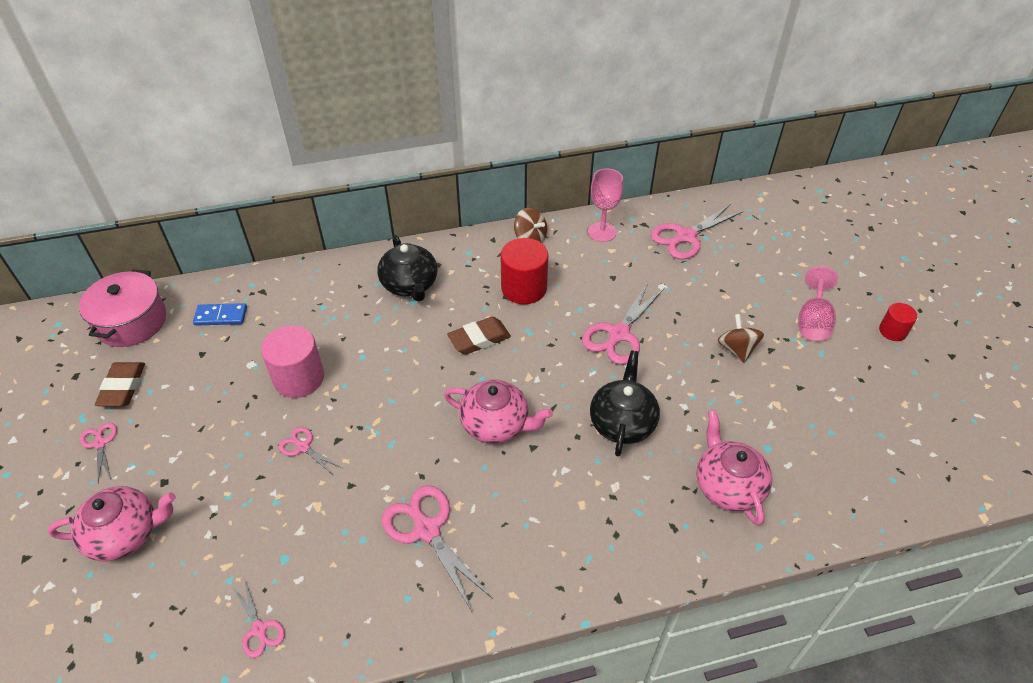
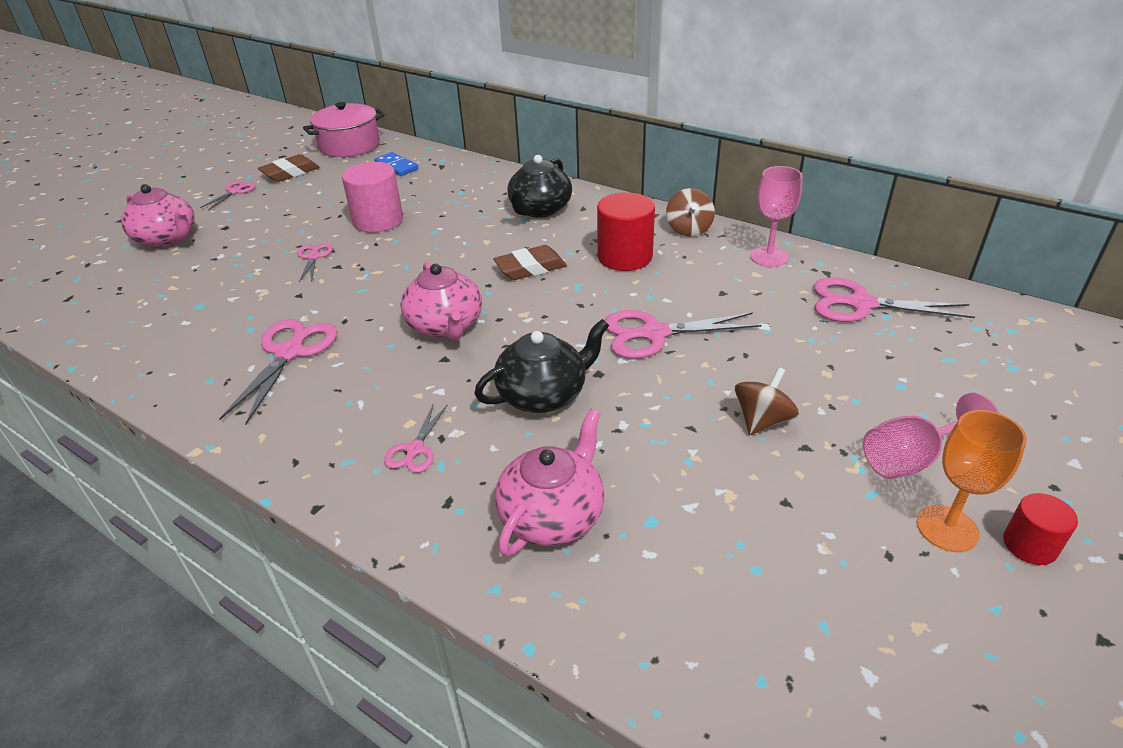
camera: 50 degrees right, 10 degrees down
(259, 629) = (125, 330): pink scissors -> pink scissors (415, 450)
(479, 339) = (530, 268): brown eraser -> brown eraser turned 45 degrees counterclockwise
(862, 347) = (947, 528): none -> orange goblet

